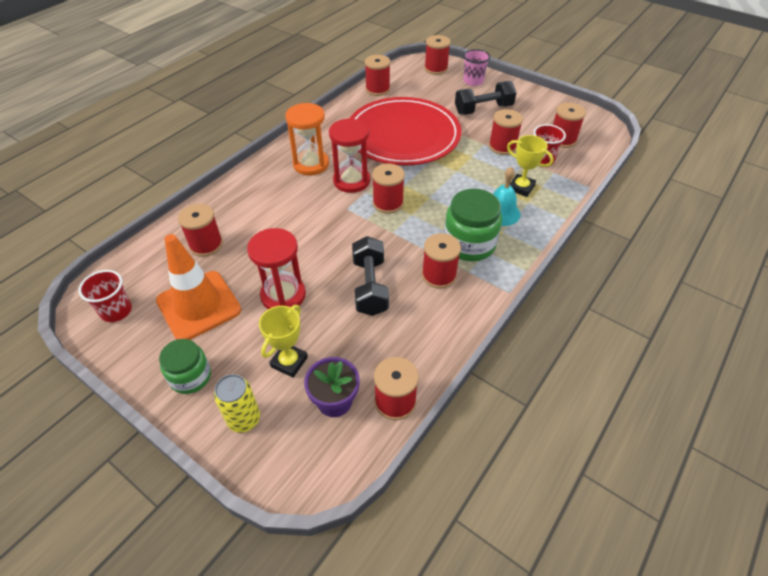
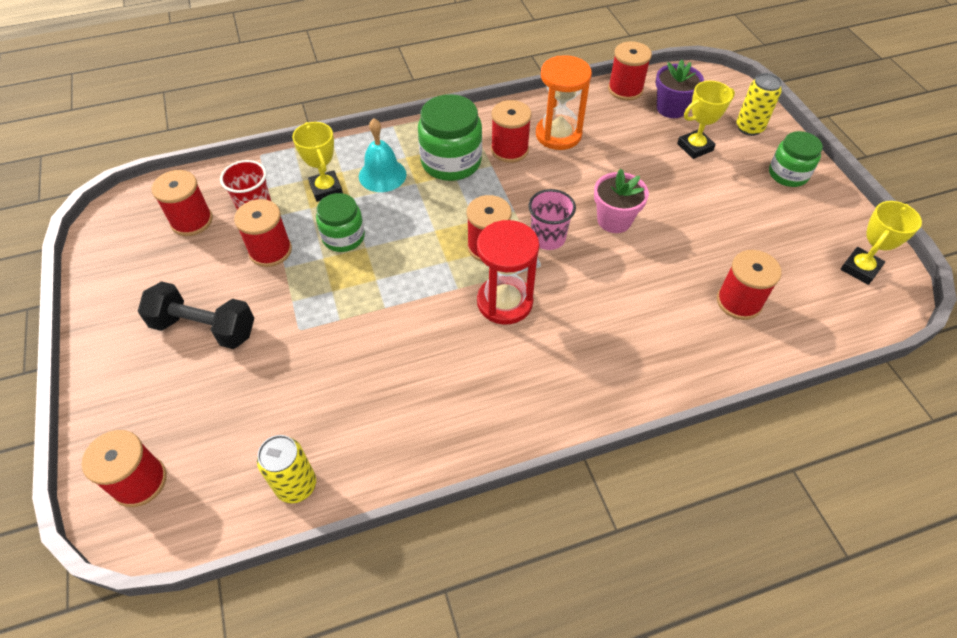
camera: 145 degrees left, 5 degrees up
(116, 311) = (860, 268): red cup -> yellow trophy
(199, 305) = (766, 232): orange traffic cone -> none
(283, 295) = (673, 202): red hourglass -> none
(311, 164) = (538, 362): orange hourglass -> orange hourglass (558, 135)
(319, 259) = (614, 220): none -> pink flower pot
(370, 286) = (582, 170): black dumbbell -> none
(377, 89) = (296, 485): red spool -> yellow can
(403, 135) = (366, 344): red plate -> none
(473, 81) = (132, 402): pink cup -> pink cup (548, 238)
(475, 169) = (343, 237): none -> green jar

